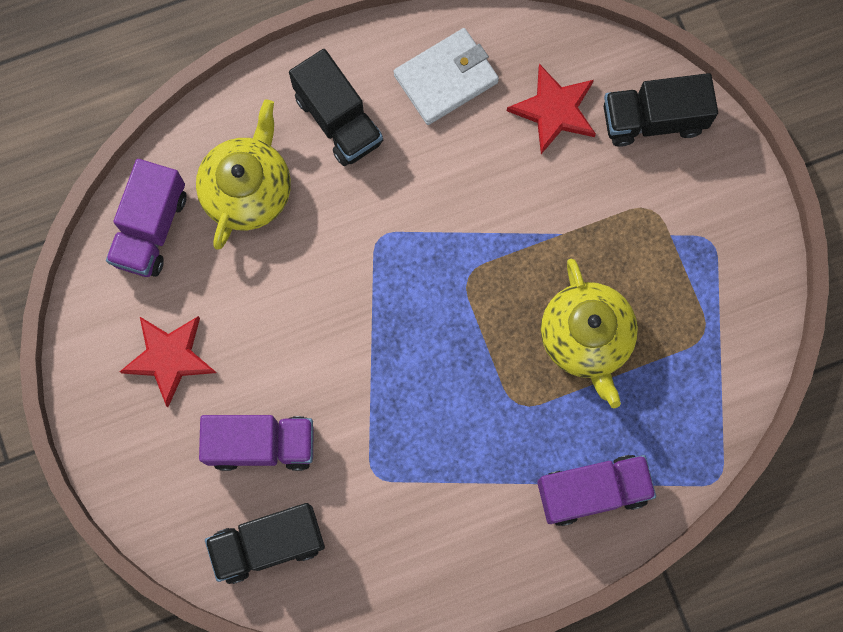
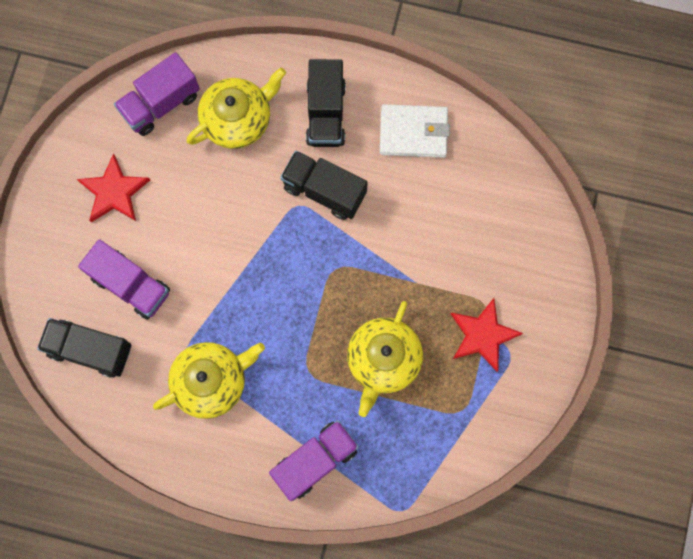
camera: 35 degrees right, 0 degrees up
(423, 485) = (211, 381): none -> yellow teapot
(554, 110) = (469, 200): red star -> red star (483, 335)
(592, 491) = (315, 460): purple truck -> purple truck turned 60 degrees counterclockwise
(653, 119) = (530, 249): black truck -> black truck (324, 191)

